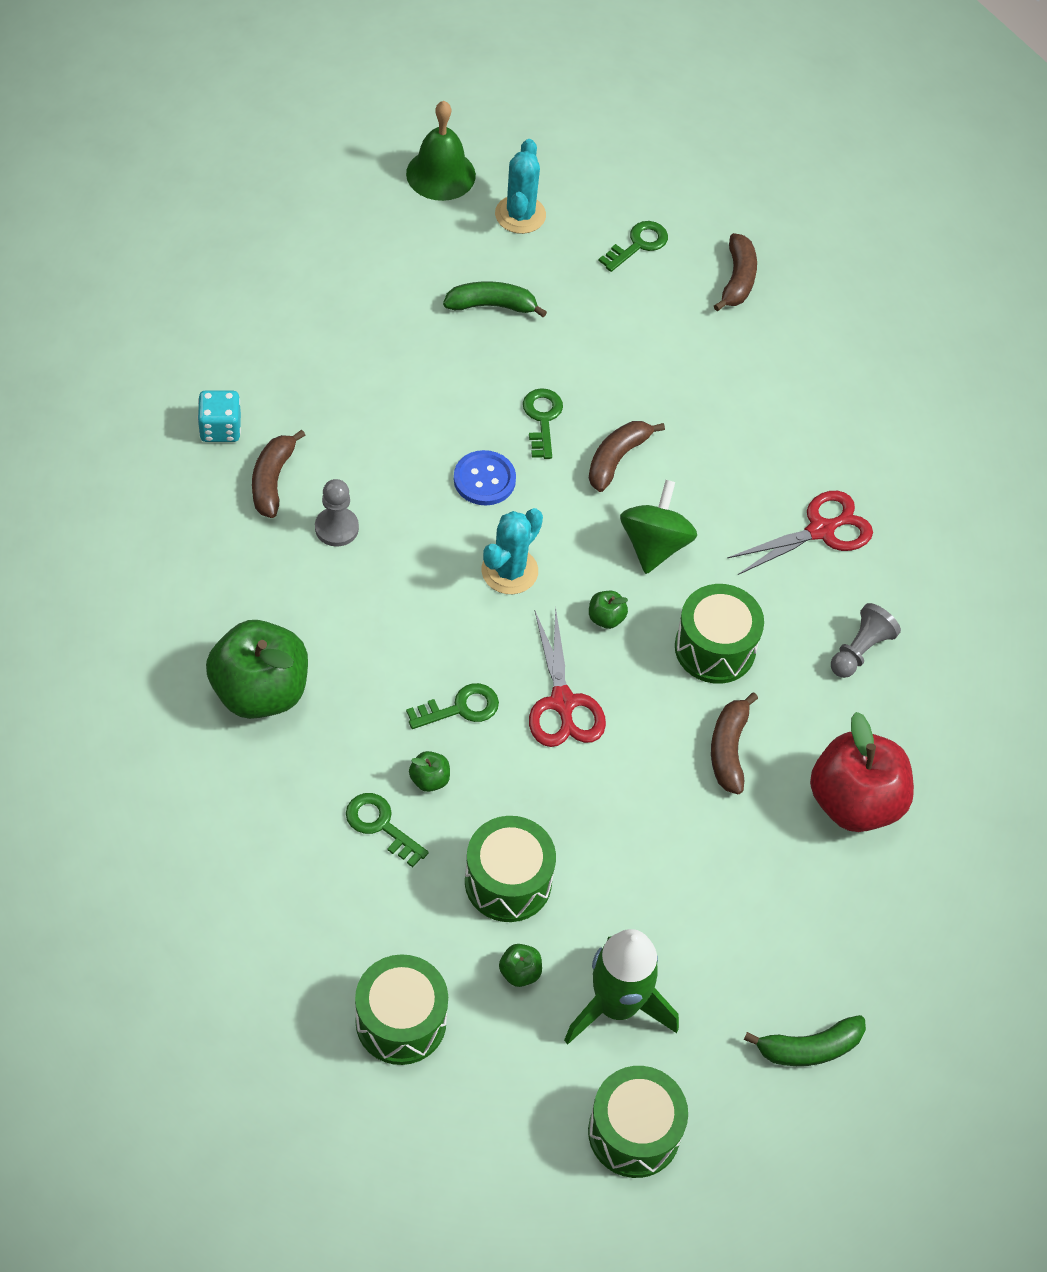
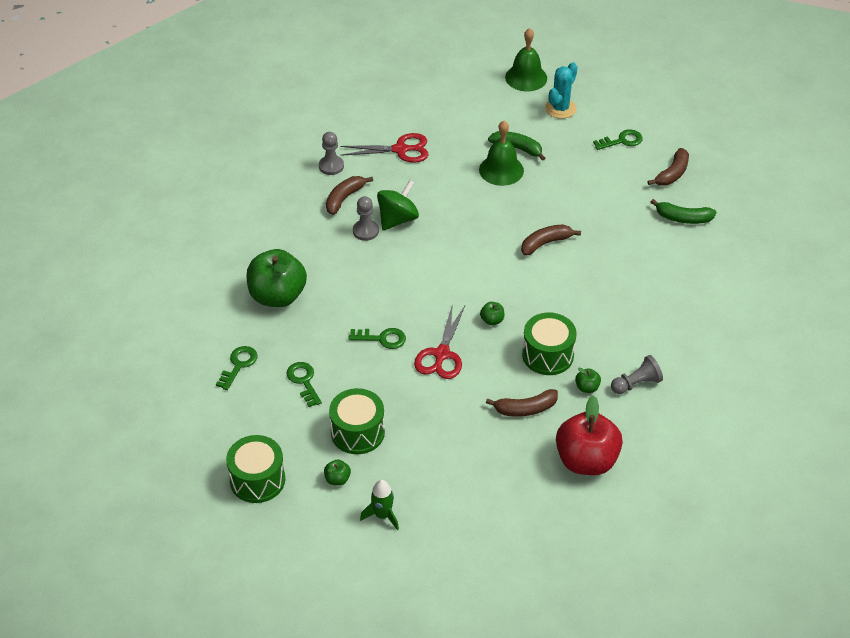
camera: 30 degrees right, 10 degrees down
(220, 428) = (331, 166): turquoise dice -> grey pawn
(429, 779) = (344, 368): green apple -> green apple (587, 387)
(484, 479) = (462, 231): blue button -> none
(487, 352) = (501, 170): none -> green bell
(509, 571) = (450, 280): turquoise cactus -> none
(542, 419) = (513, 211): green key -> green key (238, 365)
(616, 1005) = (382, 515): green rocket -> green rocket, size x0.56
(634, 1132) = (354, 583): green drum -> none
(654, 545) = (542, 292): green spinning top -> green spinning top (397, 219)
(728, 749) = (525, 409): brown banana -> brown banana turned 135 degrees counterclockwise
(809, 1048) = (483, 578): green banana -> green banana (683, 218)
(820, 530) = (648, 315): red scissors -> red scissors (400, 149)

